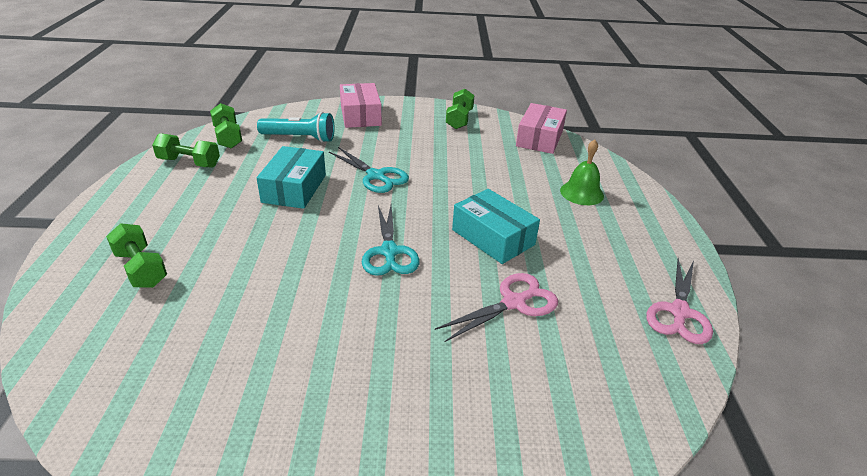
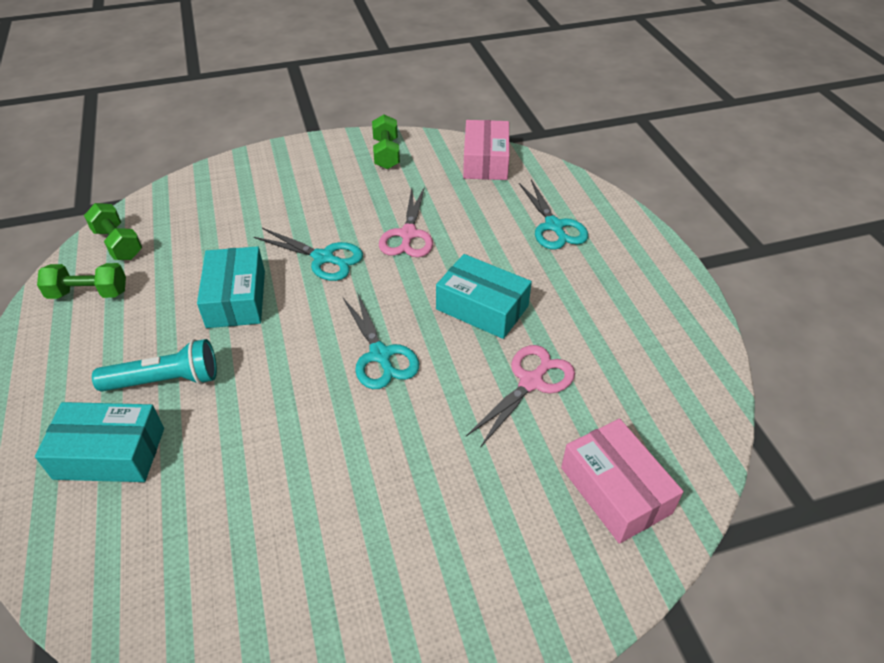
camera: 15 degrees left, 10 degrees up
(141, 269) = (110, 453): green dumbbell -> turquoise box
(300, 138) = (209, 224): turquoise flashlight -> turquoise flashlight (165, 380)
(360, 115) = (267, 173): pink box -> pink box (615, 490)
(581, 193) = (554, 226): green bell -> turquoise scissors
(679, 312) = (689, 349): pink scissors -> pink scissors (408, 234)

